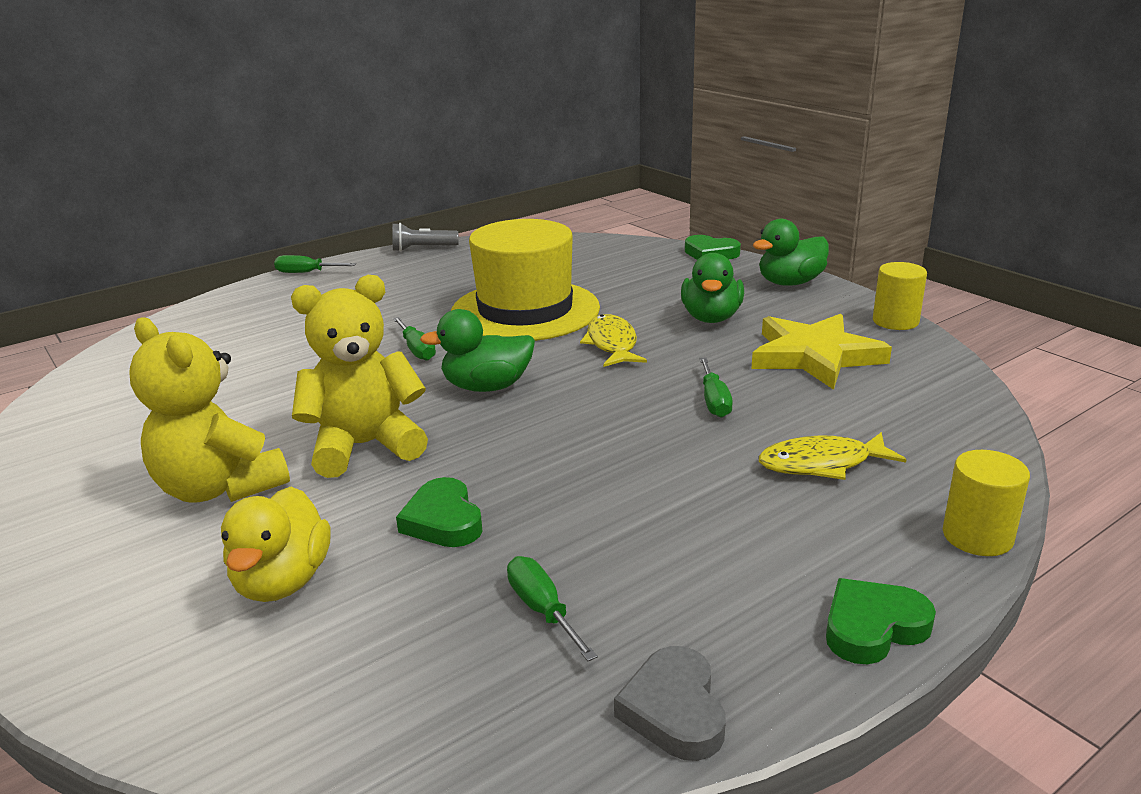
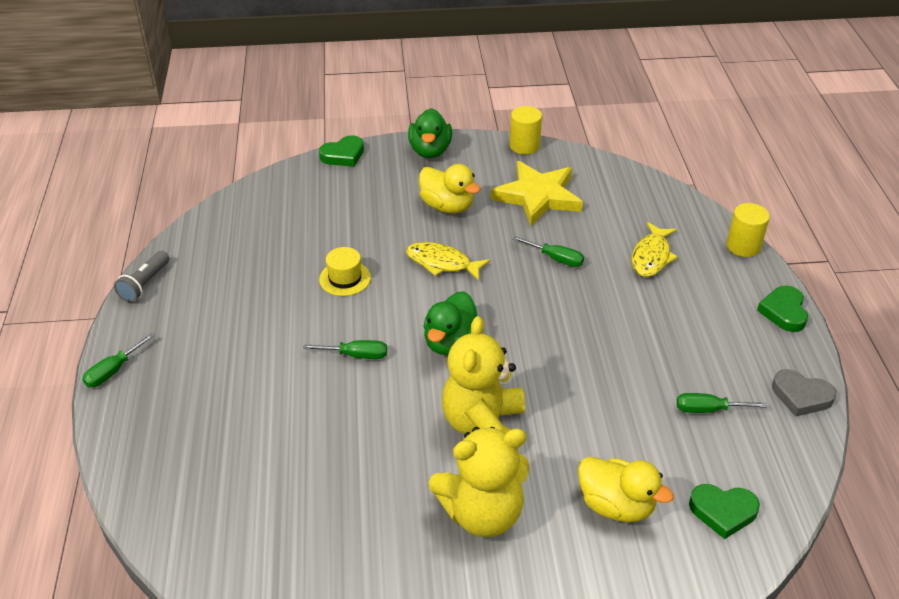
camera: 60 degrees left, 15 degrees up
(443, 520) = (601, 418): green heart -> green heart (723, 512)
(525, 310) = (345, 278): yellow hat -> yellow hat, size x0.41
(711, 318) = (447, 206): green duck -> yellow duck

